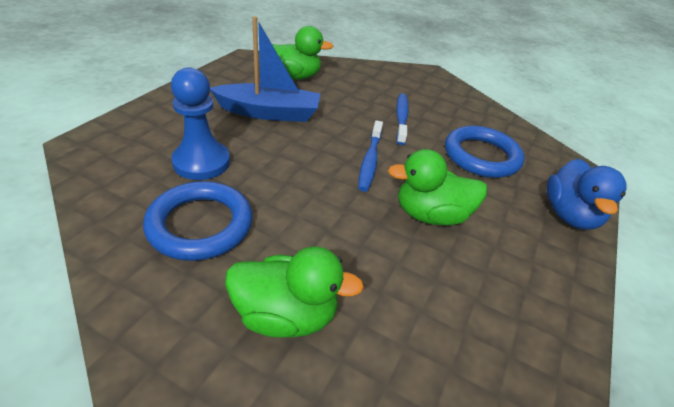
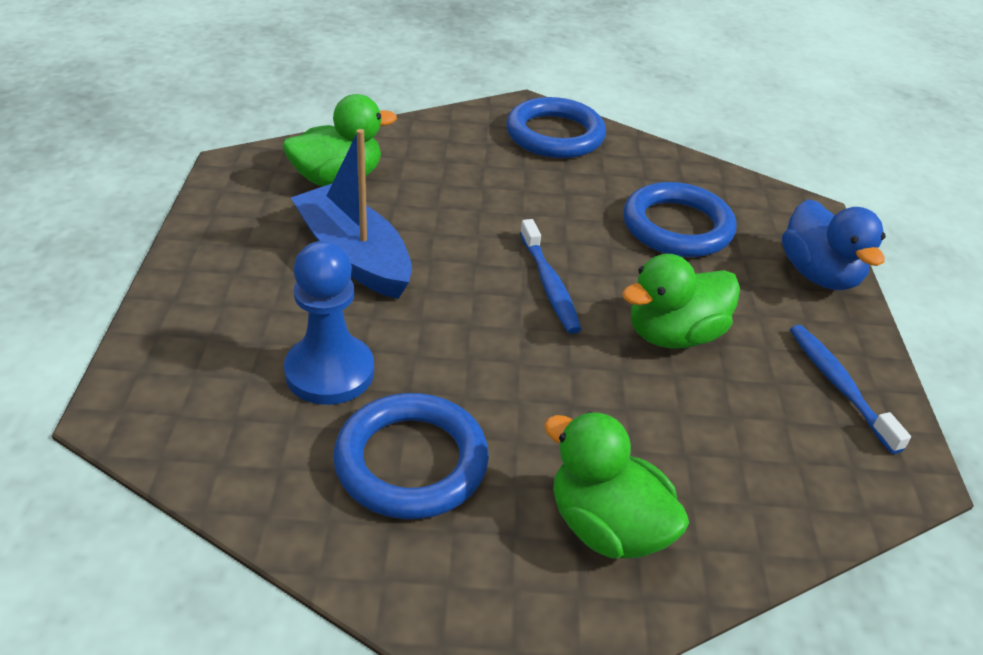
camera: 25 degrees left, 0 degrees up
(269, 113) = (354, 256): blue boat -> blue boat turned 105 degrees counterclockwise
(286, 315) = (607, 527): green duck -> green duck turned 120 degrees counterclockwise
(401, 118) = (541, 202): blue toothbrush -> blue toothbrush (839, 386)
(437, 89) = (555, 135): none -> blue ring

